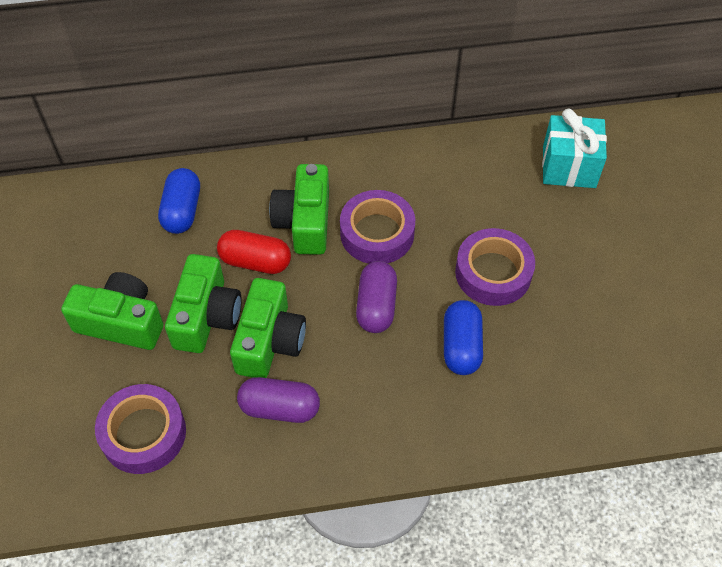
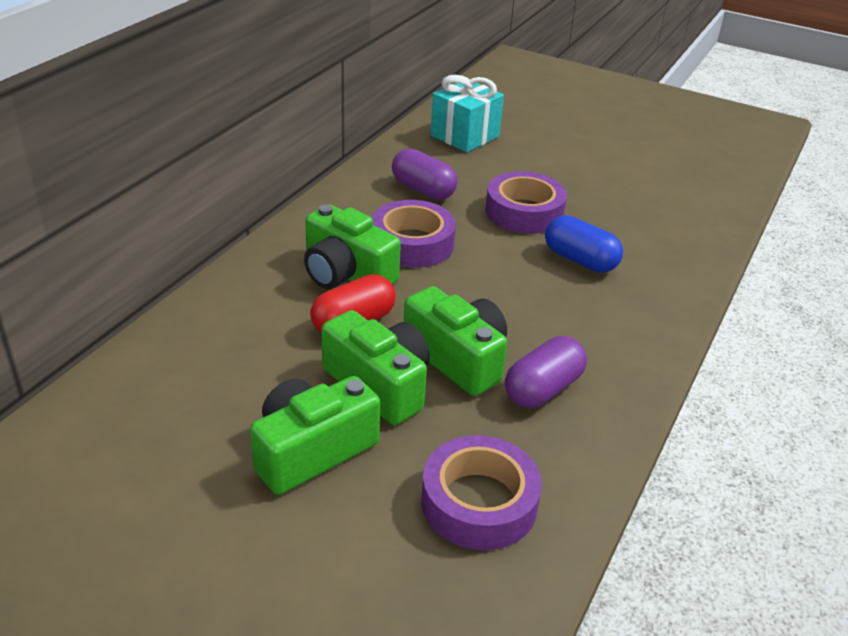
camera: 55 degrees left, 20 degrees down
(182, 211) = (225, 338): blue capsule -> none
(376, 306) = (490, 281): purple capsule -> purple capsule (423, 190)

